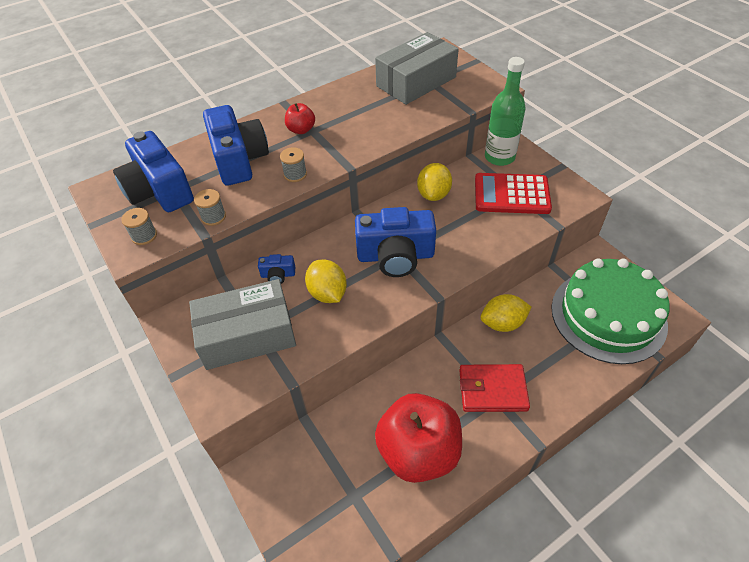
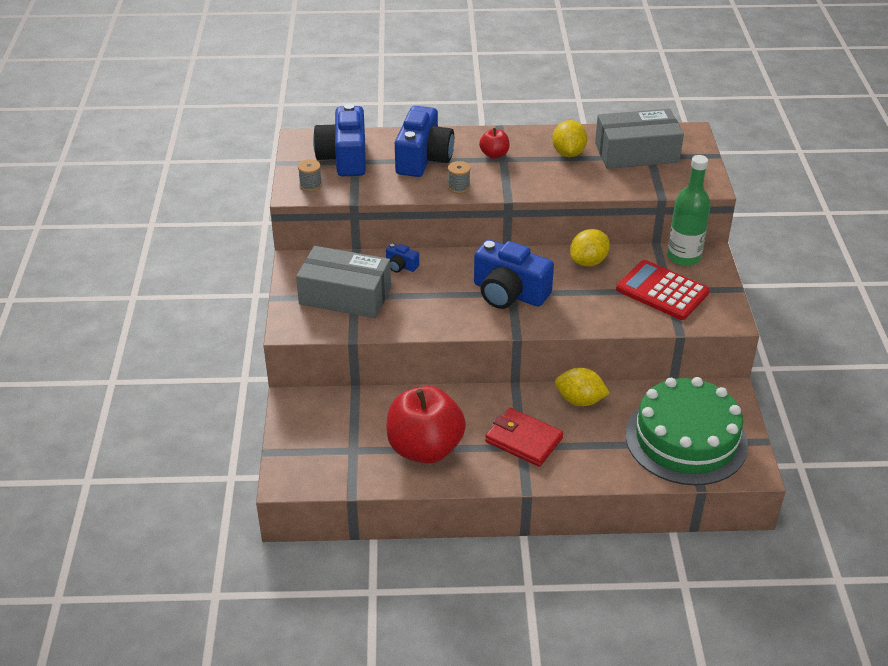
camera: 30 degrees right, 10 degrees down
(213, 217) = (370, 192): grey spool -> none
(327, 293) = (429, 295): yellow lemon -> yellow lemon (568, 153)

